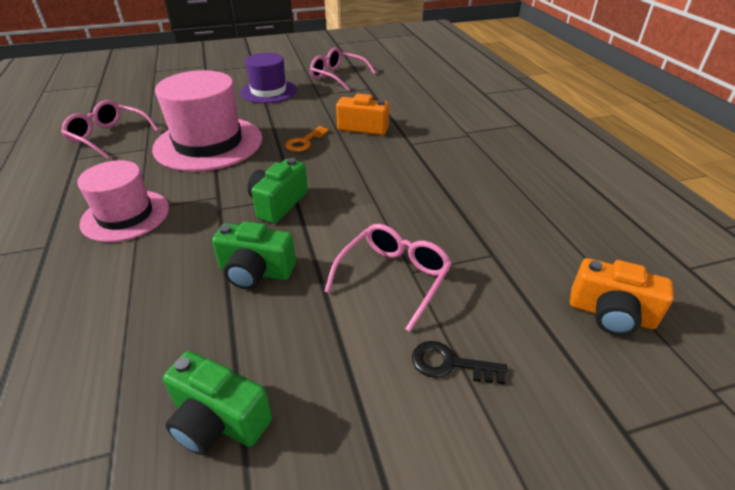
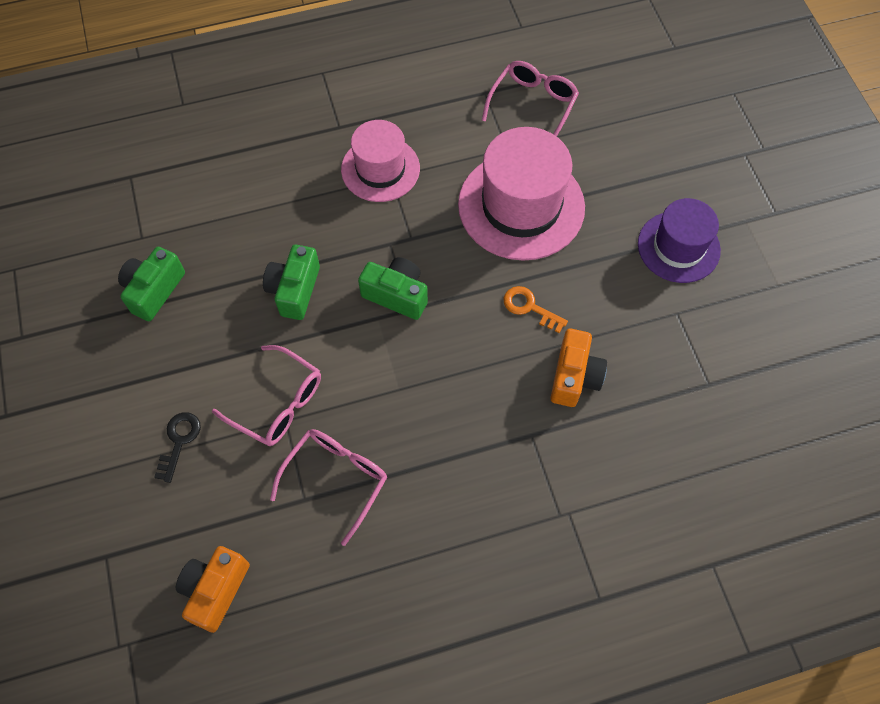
camera: 90 degrees right, 25 degrees up
(338, 76) = (750, 337): pink glasses -> pink glasses (336, 480)

